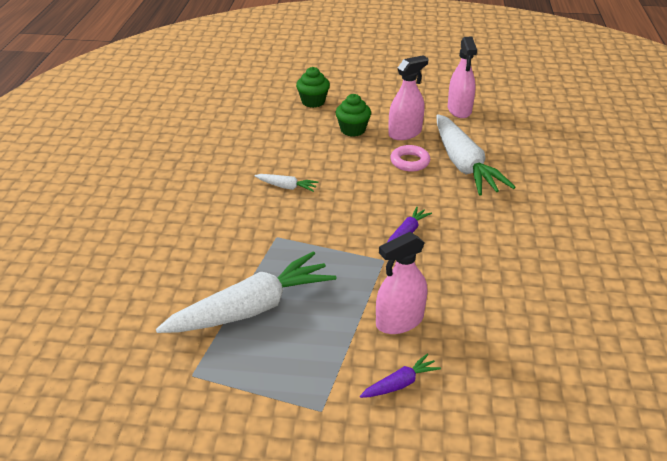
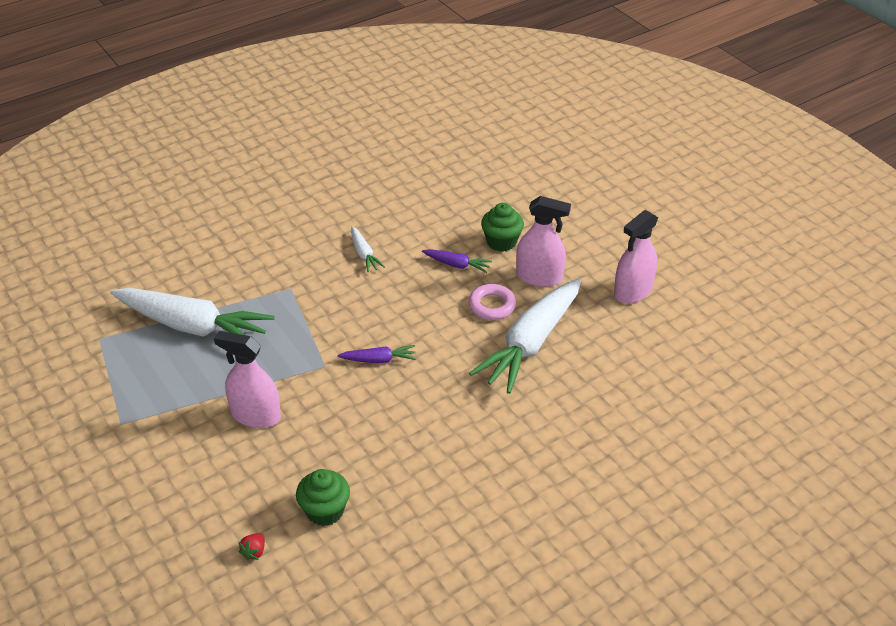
camera: 50 degrees right, 5 degrees up
(313, 102) = (519, 191): green cupcake -> green cupcake (325, 511)
(400, 383) = (184, 451): purple carrot -> purple carrot (457, 265)
(556, 393) = (254, 552): none -> red strawberry

